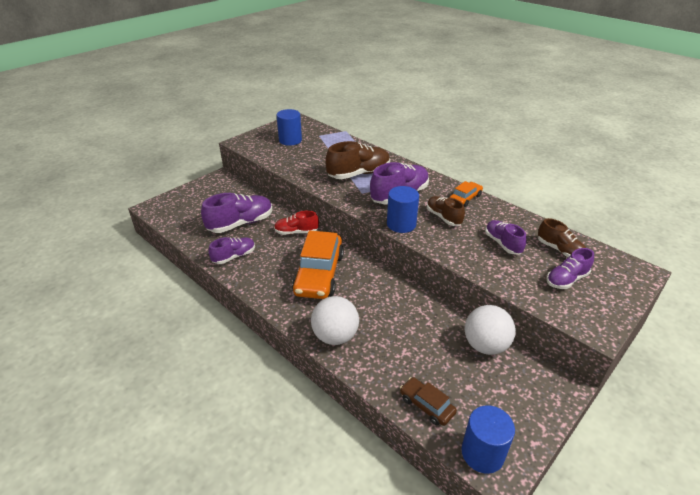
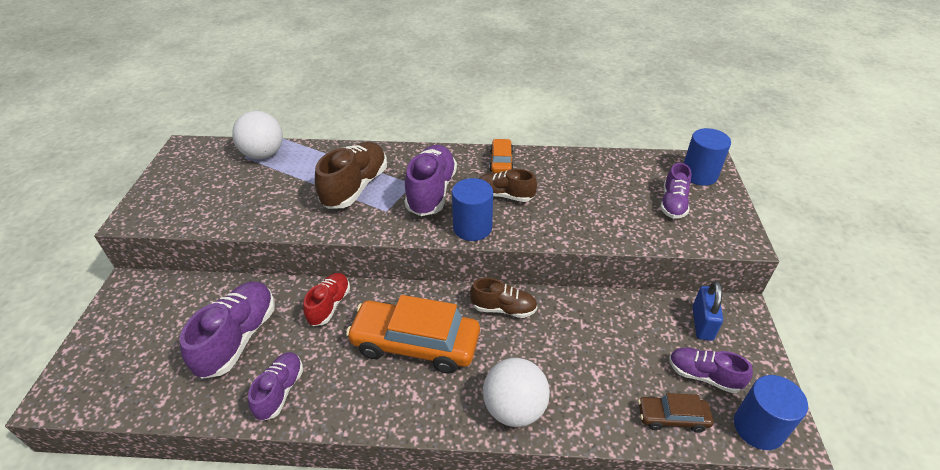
camera: 40 degrees left, 5 degrees up
(290, 140) = (210, 182): blue cylinder -> blue cylinder (699, 175)
(296, 232) = (329, 305): red shoe -> red shoe turned 150 degrees clockwise
(319, 274) = (415, 343): orange car -> orange car turned 135 degrees clockwise
(485, 345) = (651, 314): white ball -> white ball (264, 154)
(502, 244) = (587, 195): purple shoe -> purple shoe (703, 376)
(518, 373) = (702, 323): none -> blue padlock
(560, 250) = (637, 175): brown shoe -> brown shoe (503, 309)

